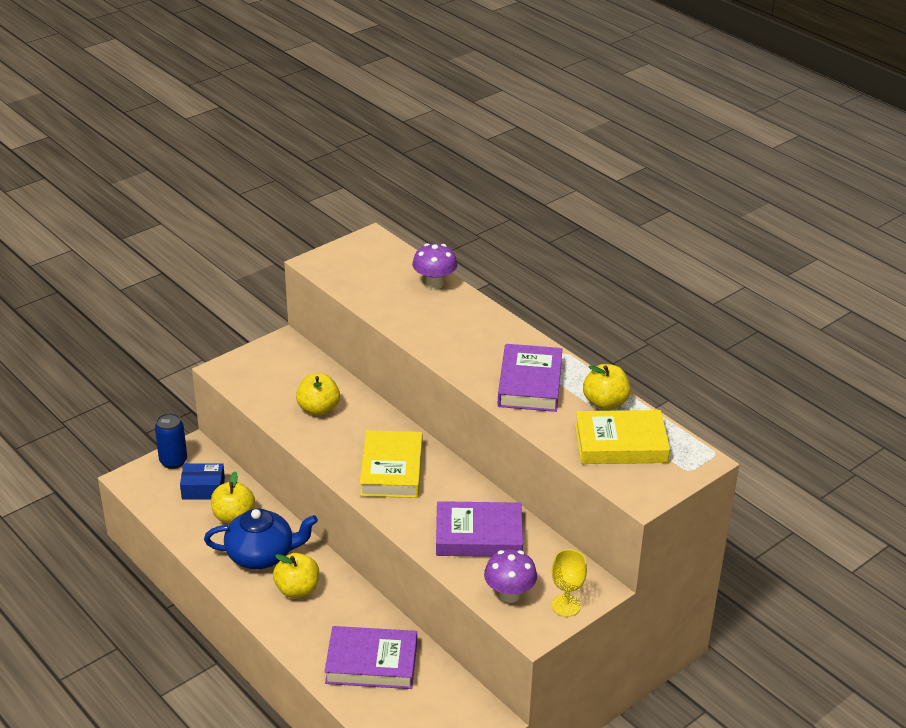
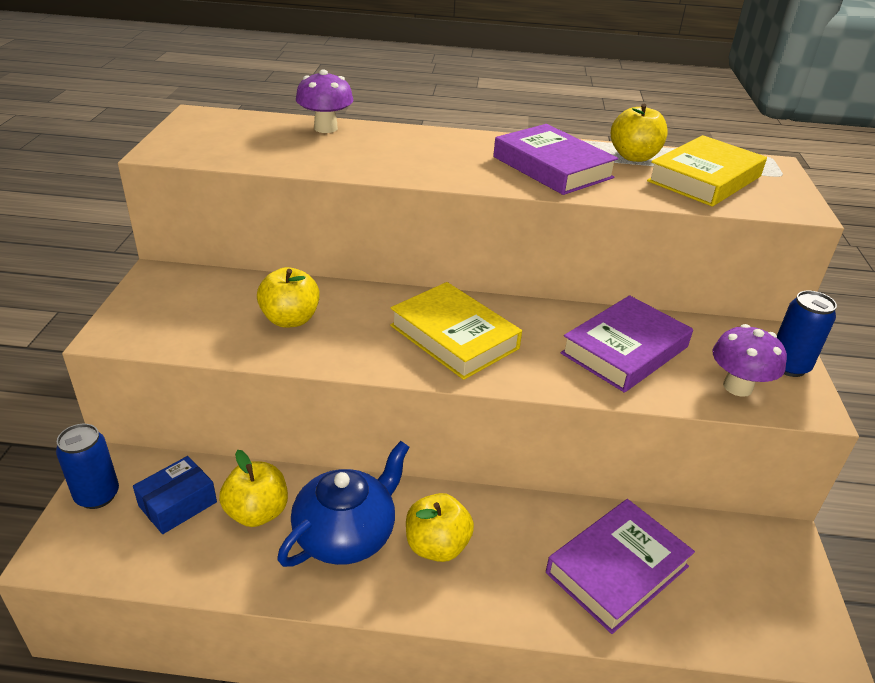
camera: 45 degrees left, 0 degrees up
(566, 605) = (788, 366): yellow goblet -> blue can

